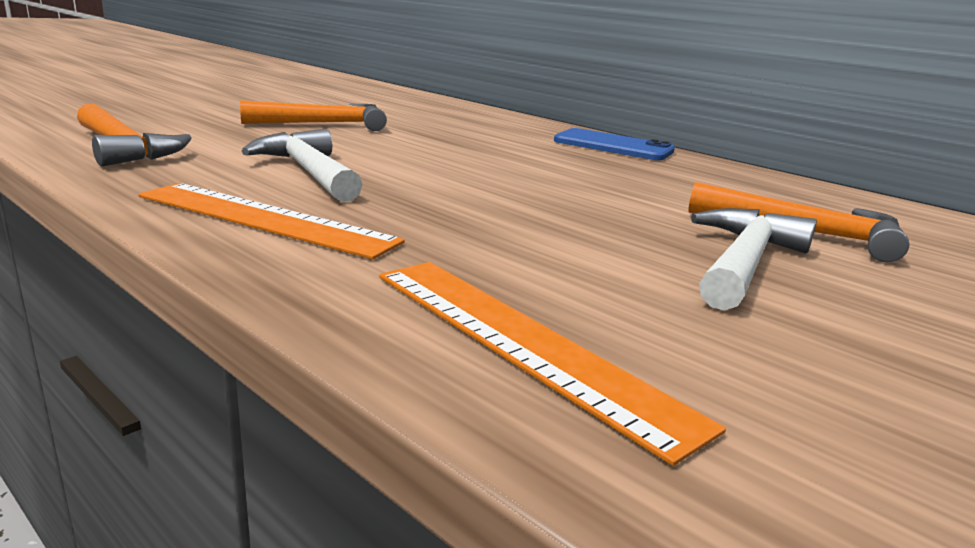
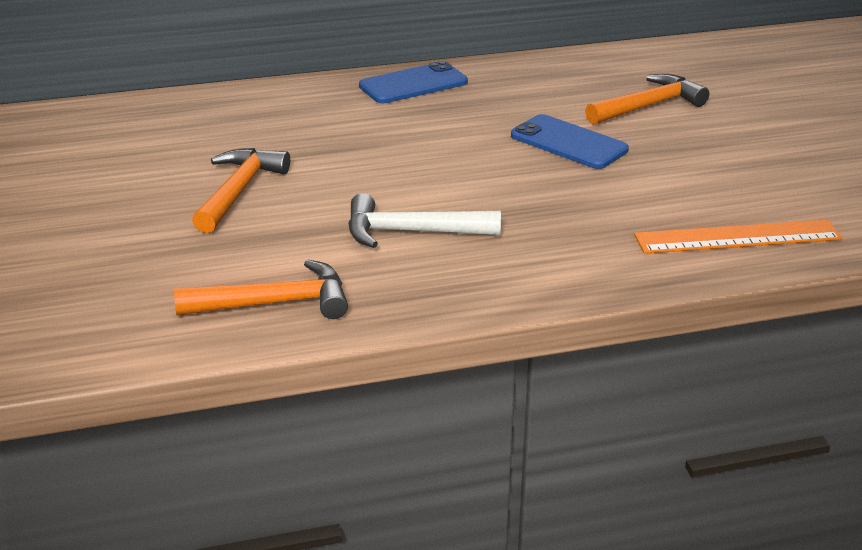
camera: 55 degrees left, 10 degrees up
(265, 219) = (520, 269): orange ruler -> none
(619, 207) = (568, 143): none -> blue phone
(744, 262) = (679, 144): white hammer -> none

